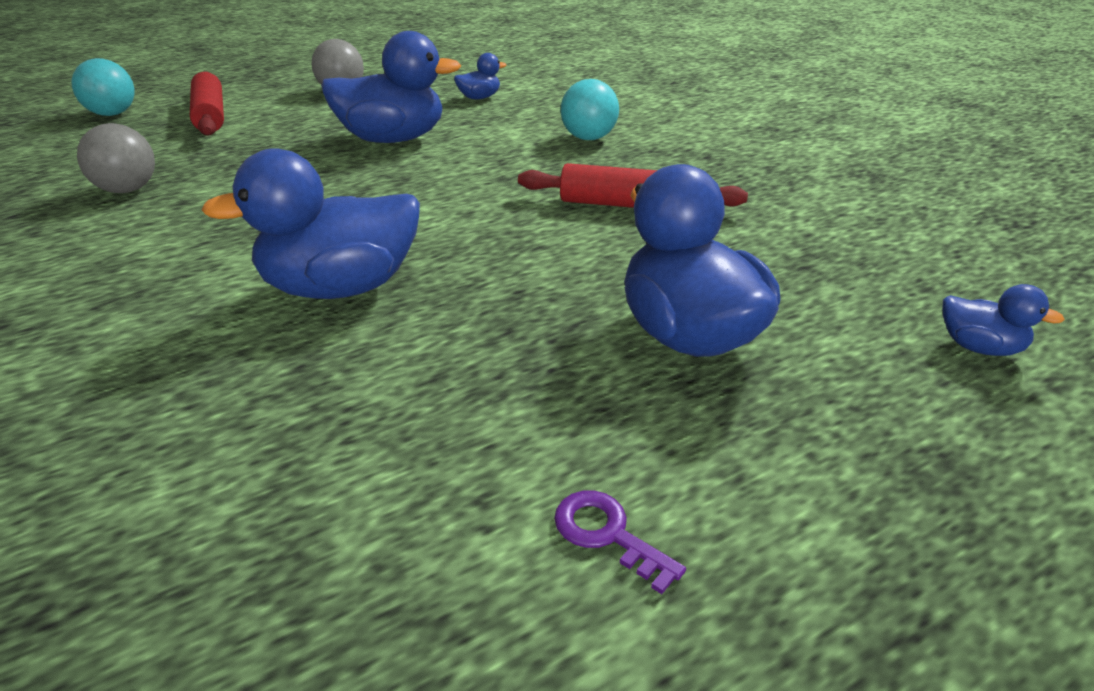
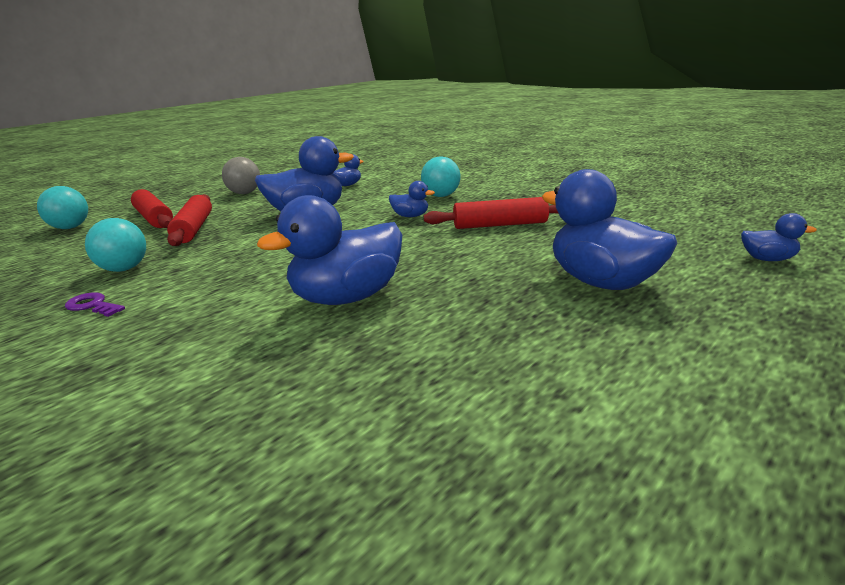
camera: 15 degrees left, 10 degrees down
(127, 190) = (124, 269): grey ball -> turquoise ball
(243, 140) = (194, 229): none -> red rolling pin
(520, 167) = (410, 216): none -> blue duck
(607, 534) = (658, 393): purple key -> purple key (92, 305)

